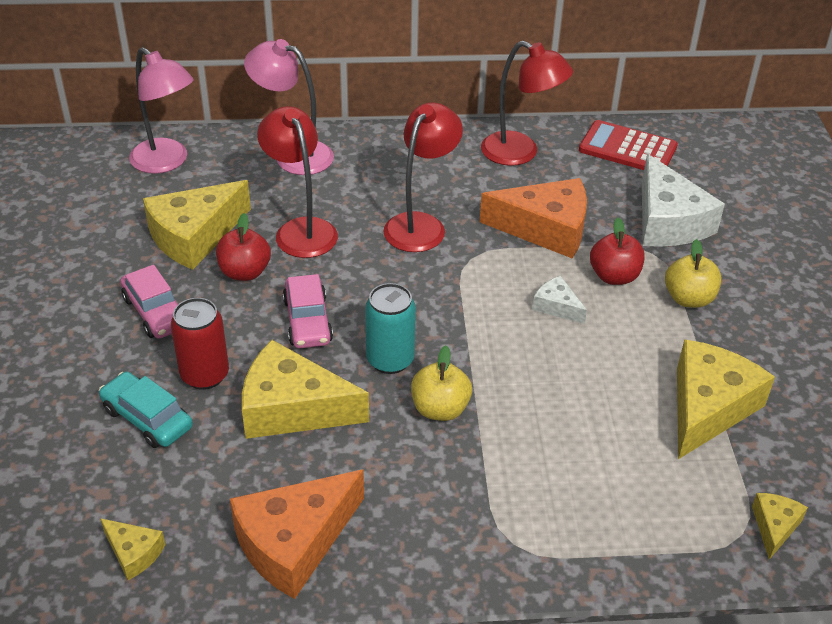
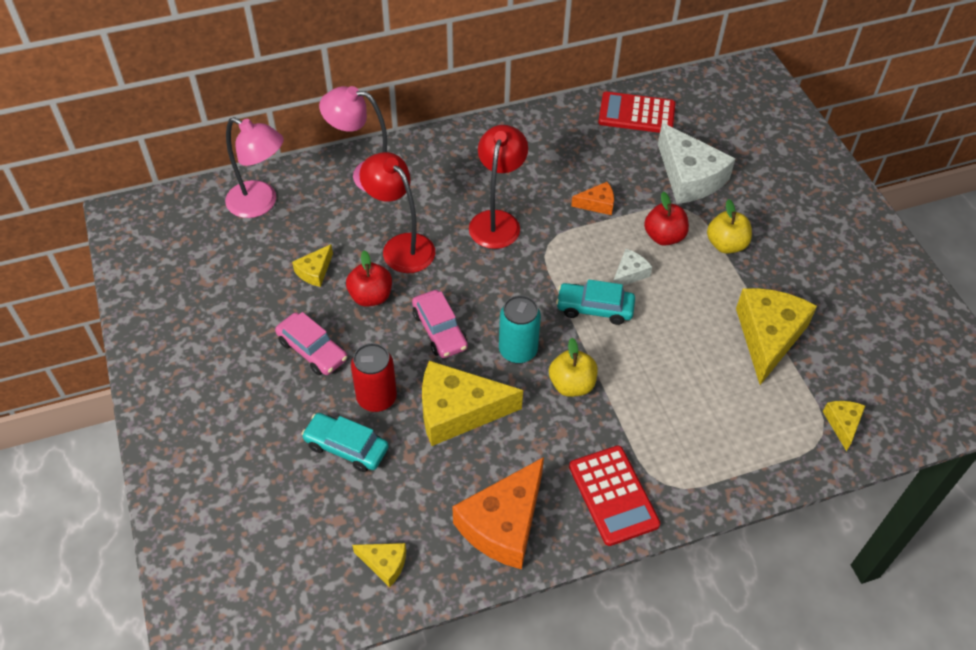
camera: 15 degrees left, 10 degrees up
(194, 236) = (315, 271): yellow cheese -> yellow cheese, size x0.48
(443, 542) = (613, 495): none -> red calculator
(500, 334) = (594, 308): none -> turquoise car
(520, 153) = (553, 135): red lamp -> none
(546, 229) = (597, 204): orange cheese -> orange cheese, size x0.48
(557, 306) = (629, 274): white cheese -> white cheese turned 105 degrees clockwise

